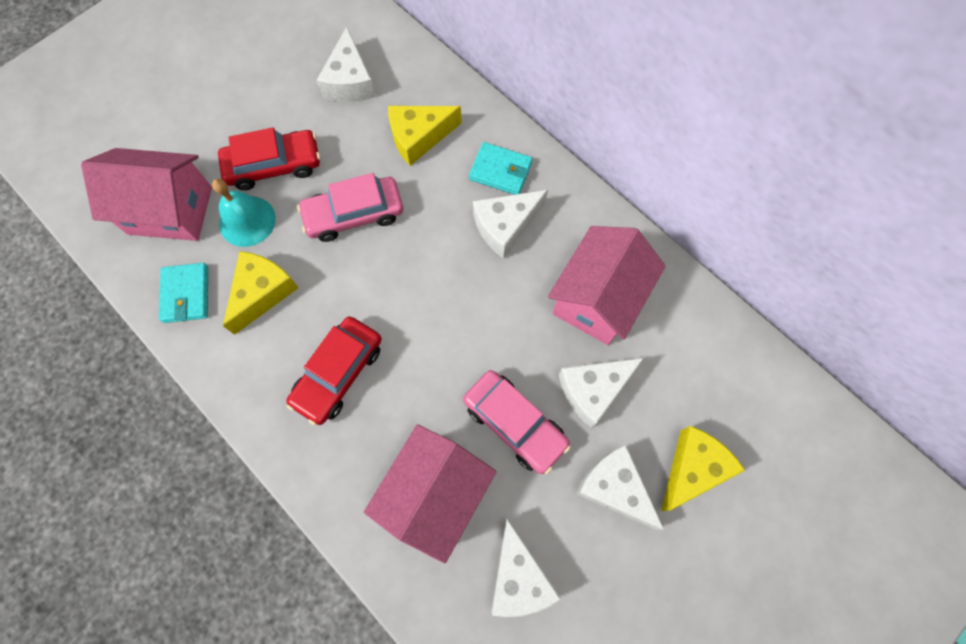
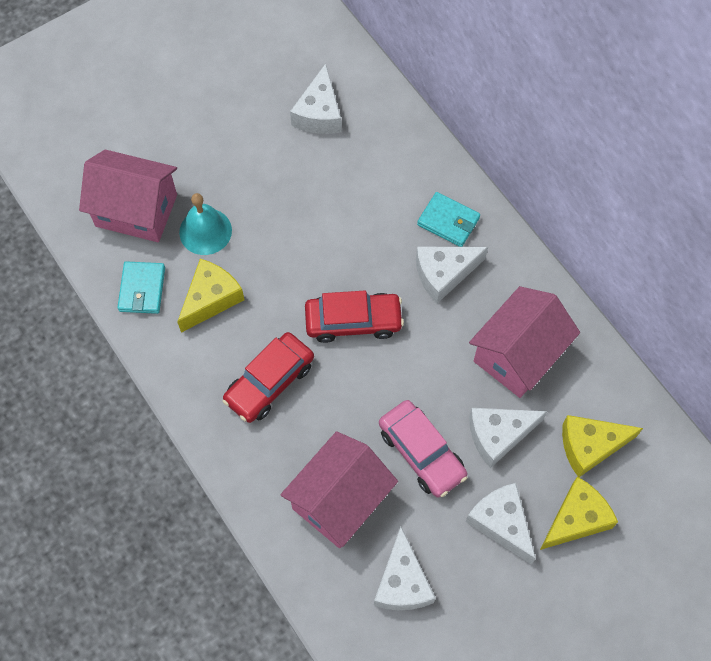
camera: 10 degrees right, 5 degrees down
(274, 165) = (237, 183): red car -> red car (353, 321)
(354, 214) = (304, 241): pink car -> none
(419, 137) = (376, 177): yellow cheese -> yellow cheese (590, 446)

